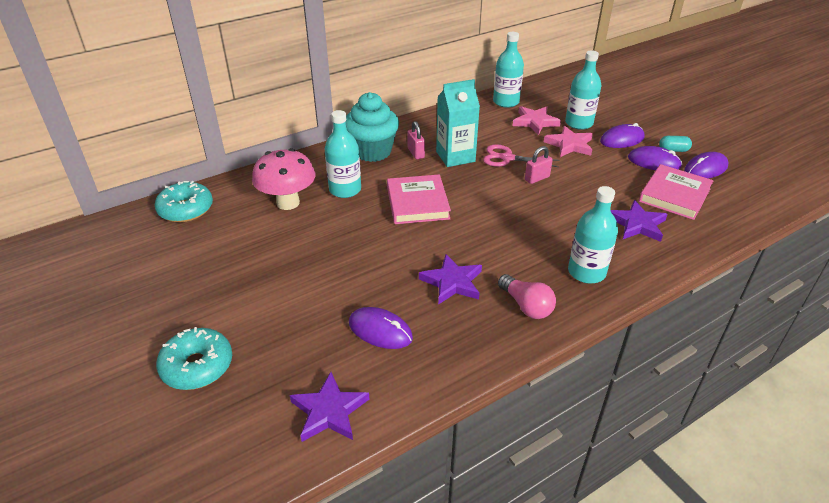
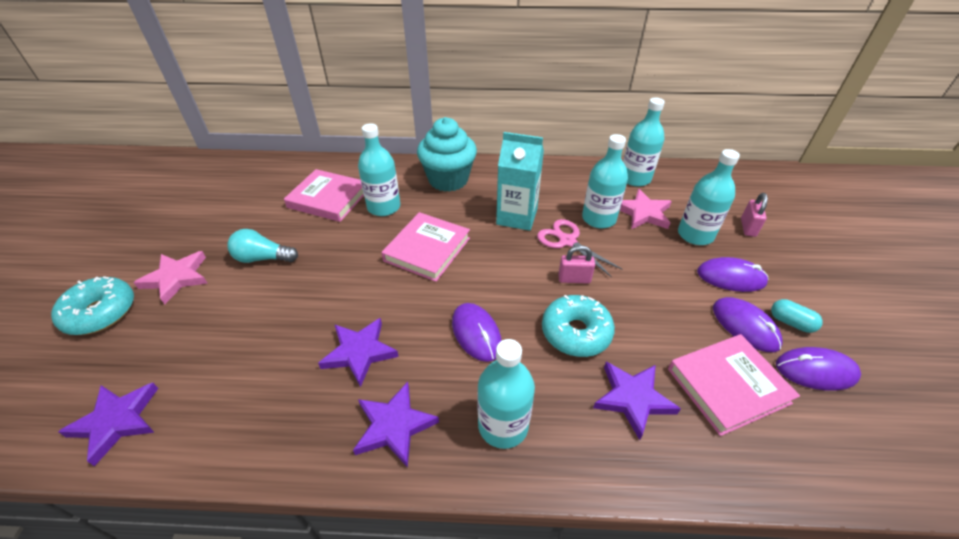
camera: 35 degrees right, 5 degrees up
(186, 209) = (257, 172): turquoise donut -> turquoise donut (576, 332)
(288, 203) = (328, 199): pink mushroom -> pink book
(291, 265) = (263, 258): none -> turquoise light bulb
(380, 330) = (245, 365): purple mouse -> purple mouse (476, 333)
(416, 153) = (484, 197): pink padlock -> pink padlock (748, 227)
(511, 136) = (598, 219): none -> turquoise bottle
(526, 306) = (394, 426): pink light bulb -> purple star
(569, 145) = (655, 256): pink star -> pink star (176, 278)

